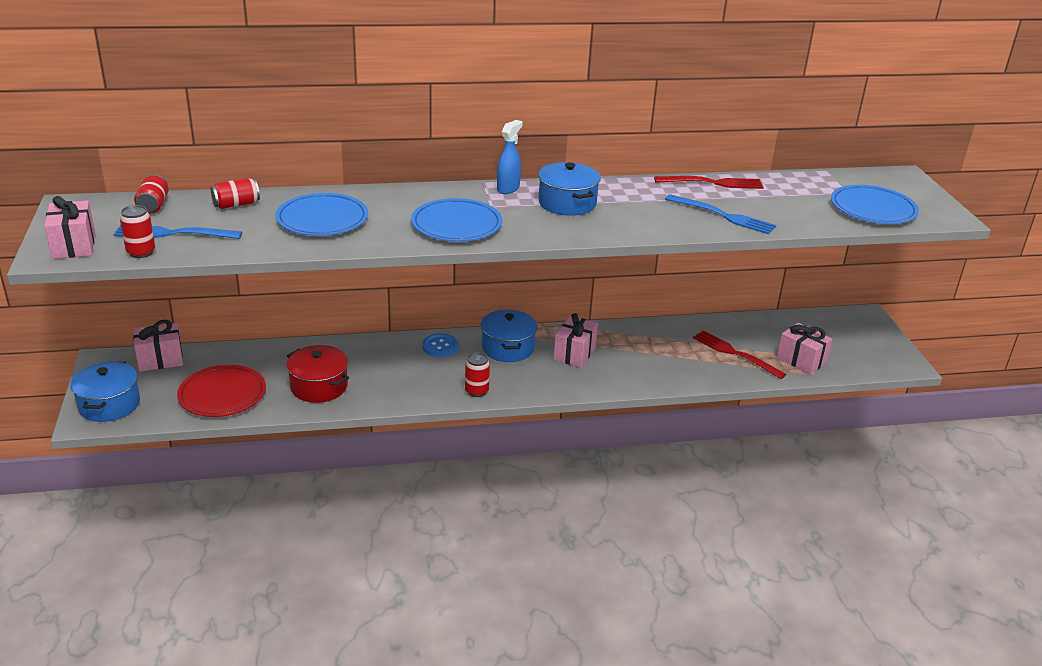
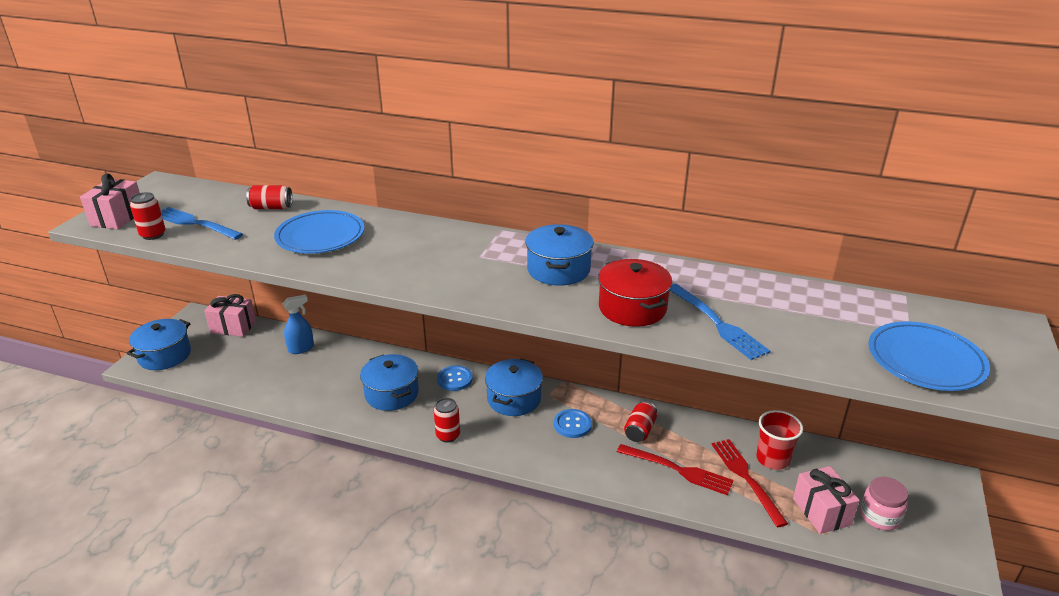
camera: 30 degrees right, 0 degrees up
(153, 205) = (212, 195): red can -> red can (640, 430)
(222, 395) = (246, 372): red plate -> none
(319, 386) = (323, 387): red pot -> red pot (632, 308)
(392, 373) = (392, 394): none -> blue pot
(456, 225) = (427, 268): blue plate -> none
(508, 188) = (517, 241): blue spray bottle -> blue spray bottle (301, 348)
(574, 354) = (572, 424): pink gift -> blue button
(713, 183) = (745, 281): red fork -> red fork (678, 470)
(743, 336) = (772, 459): none -> red cup
(839, 352) = (879, 516): none -> pink jar

